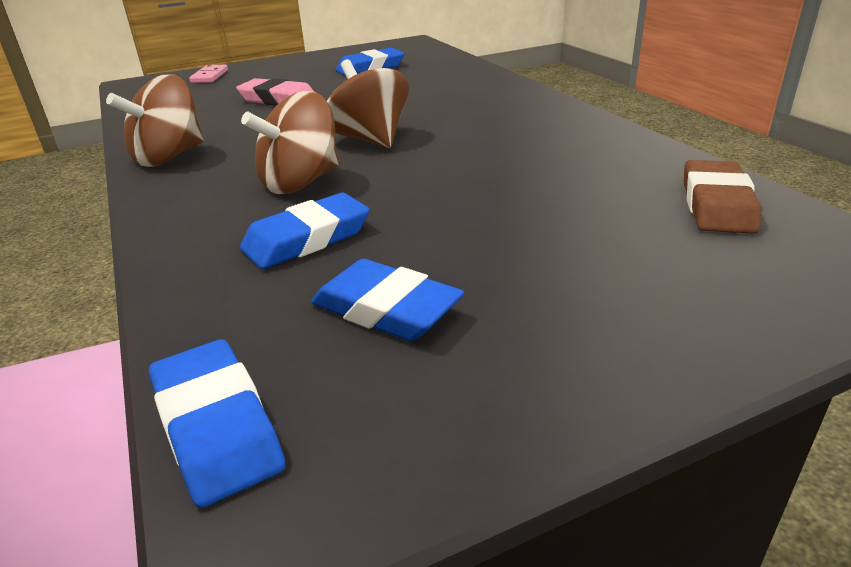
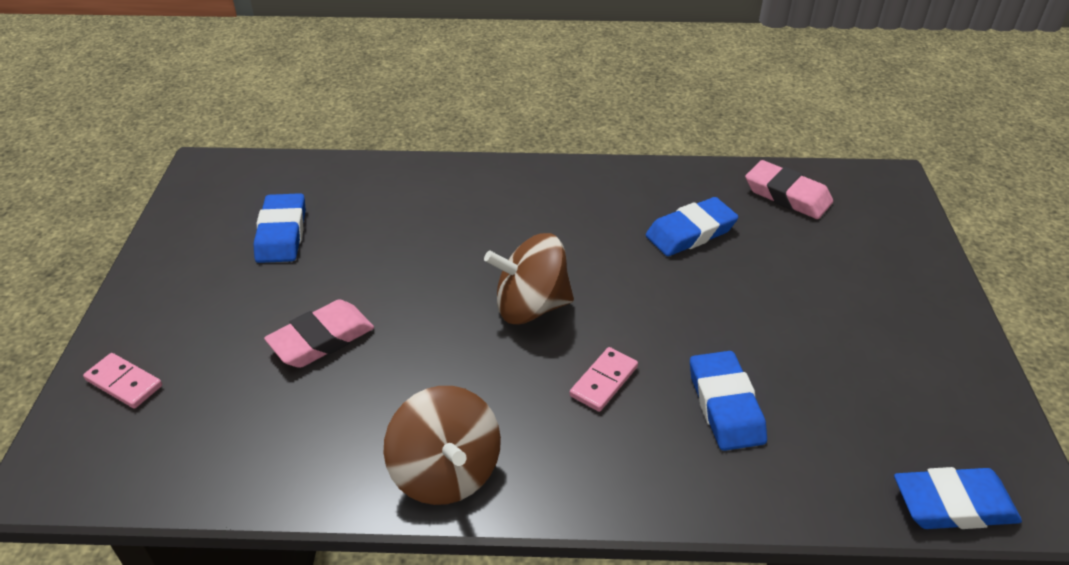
camera: 65 degrees left, 10 degrees up
(300, 182) = (604, 381): brown spinning top -> pink domino
(386, 309) = (852, 391): blue eraser -> blue eraser (690, 232)
(717, 204) = (787, 195): brown eraser -> pink eraser

